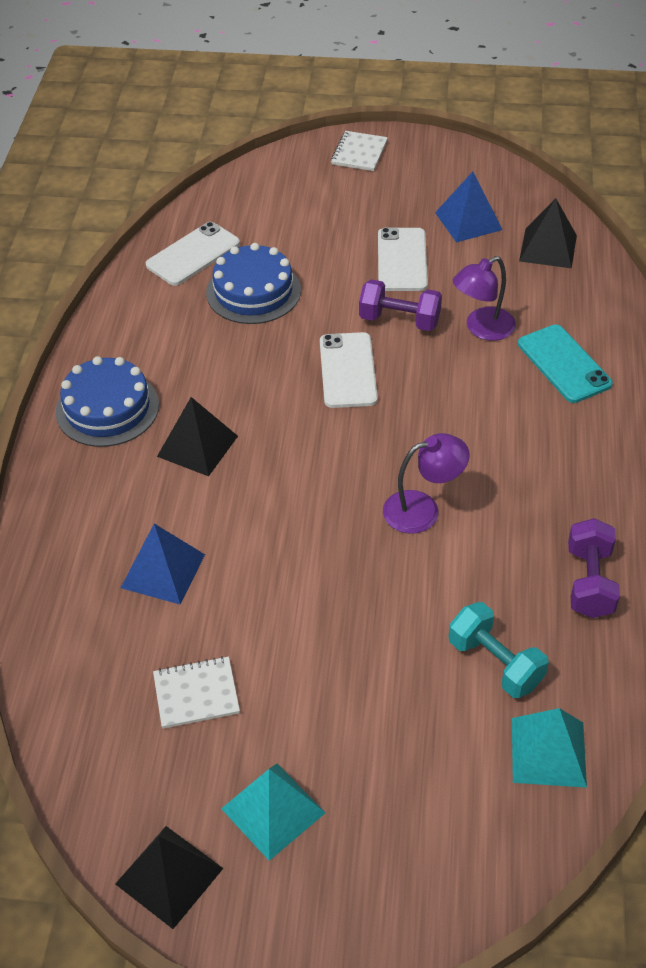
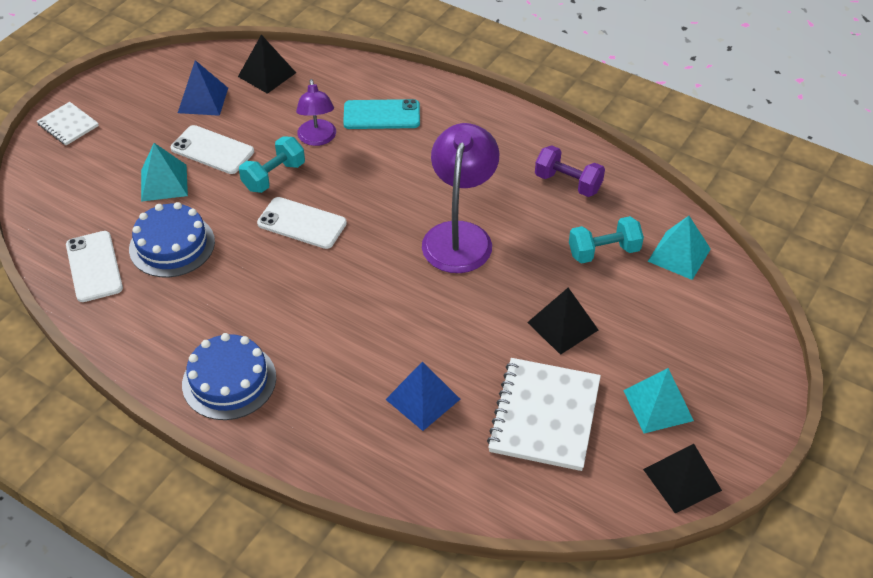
camera: 65 degrees left, 0 degrees up
(196, 694) = (544, 416): white notebook -> white notebook, size x1.86
(197, 446) = (313, 337): black pyramid -> black pyramid (562, 326)
(332, 248) = (164, 182): none -> turquoise pyramid
(399, 320) = (274, 176): purple dumbbell -> turquoise dumbbell
(422, 509) = (459, 235): purple lamp -> purple lamp, size x1.66

